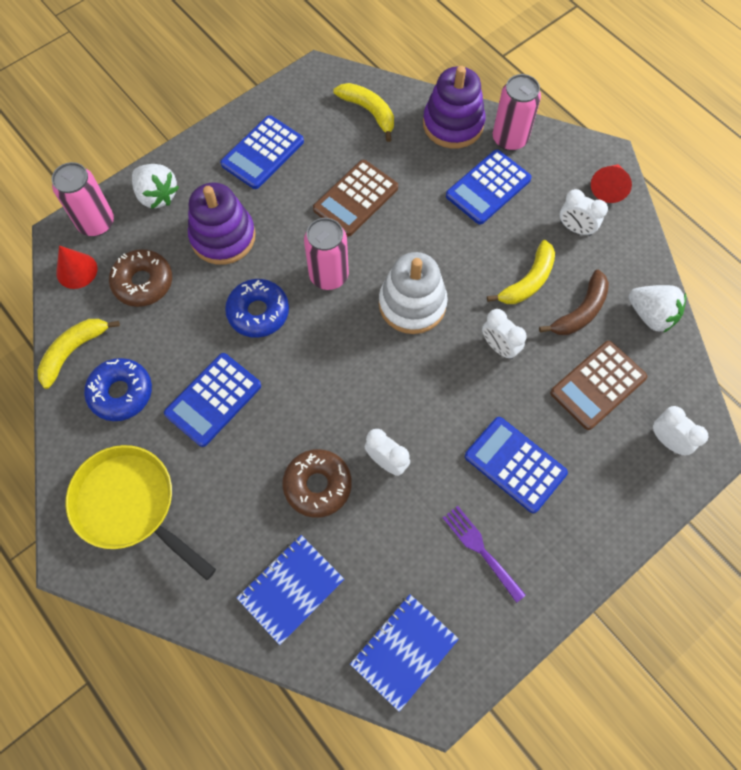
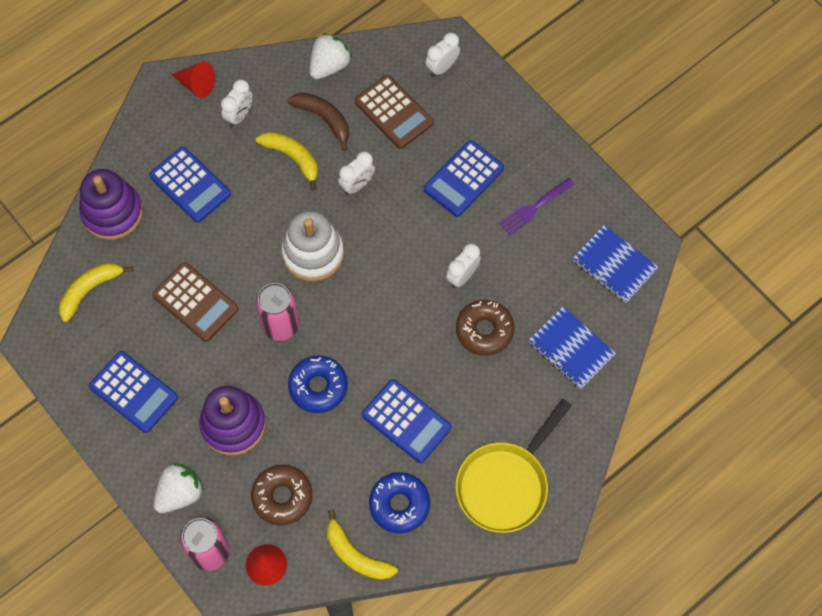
camera: 90 degrees left, 0 degrees up
(509, 139) = (134, 163): pink can -> none

